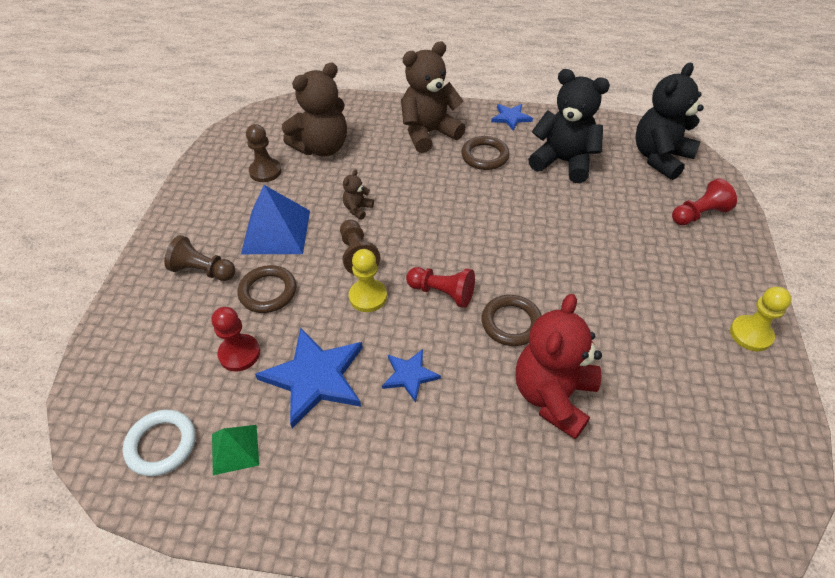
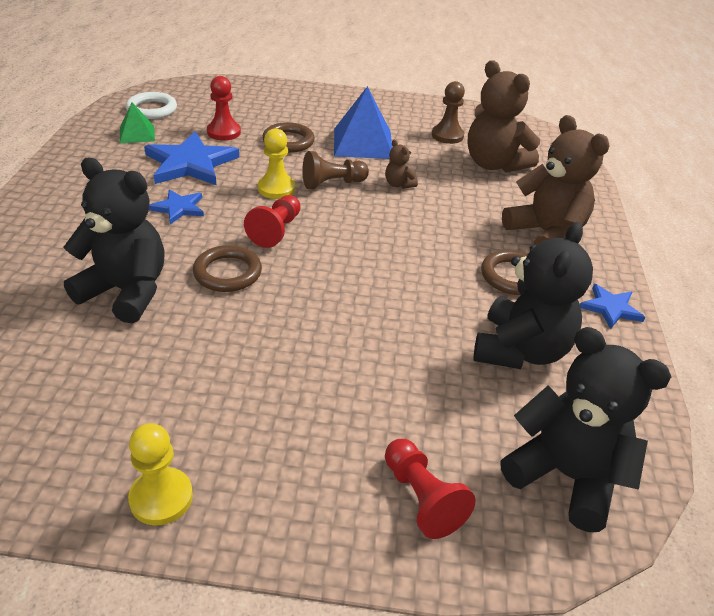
camera: 85 degrees right, 10 degrees down
(203, 271) = (315, 114): brown pawn -> none
(357, 209) = (398, 184): brown teddy bear -> brown teddy bear turned 150 degrees counterclockwise
(553, 396) = (126, 291): red teddy bear -> black teddy bear

